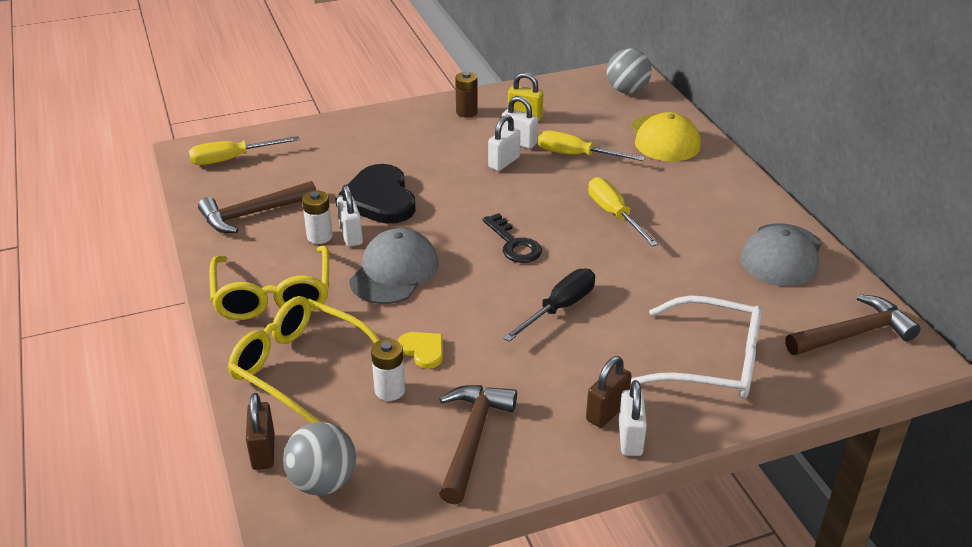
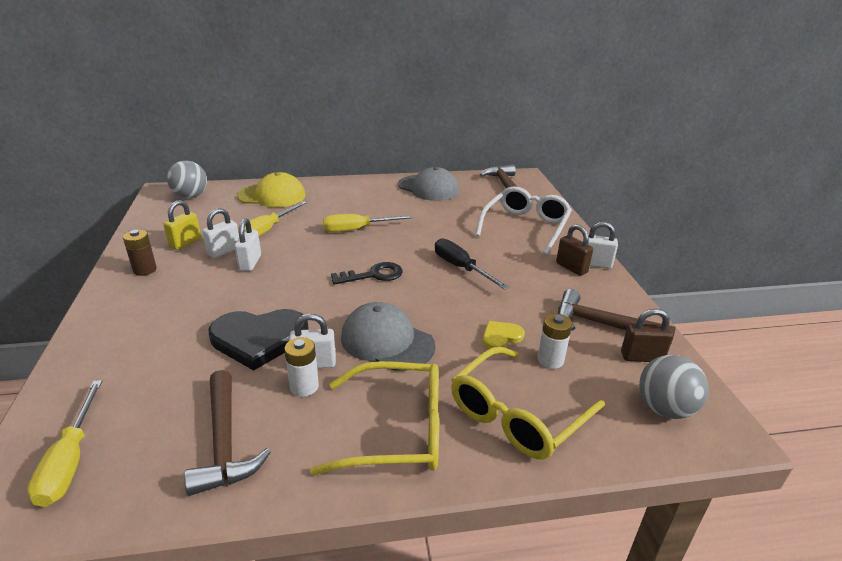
camera: 80 degrees left, 5 degrees down
(263, 451) = (635, 447): brown padlock -> brown padlock (642, 357)
(504, 162) = (250, 263): white padlock -> white padlock turned 45 degrees clockwise

